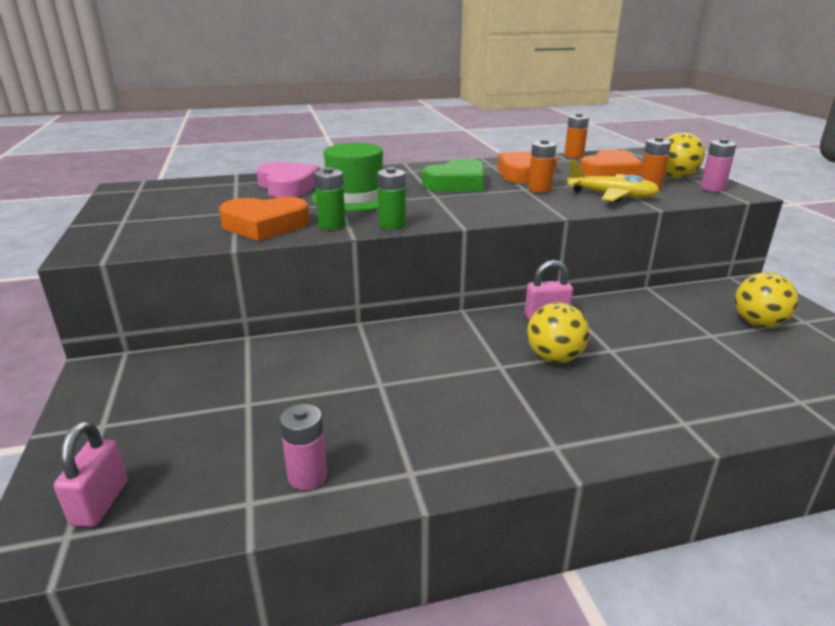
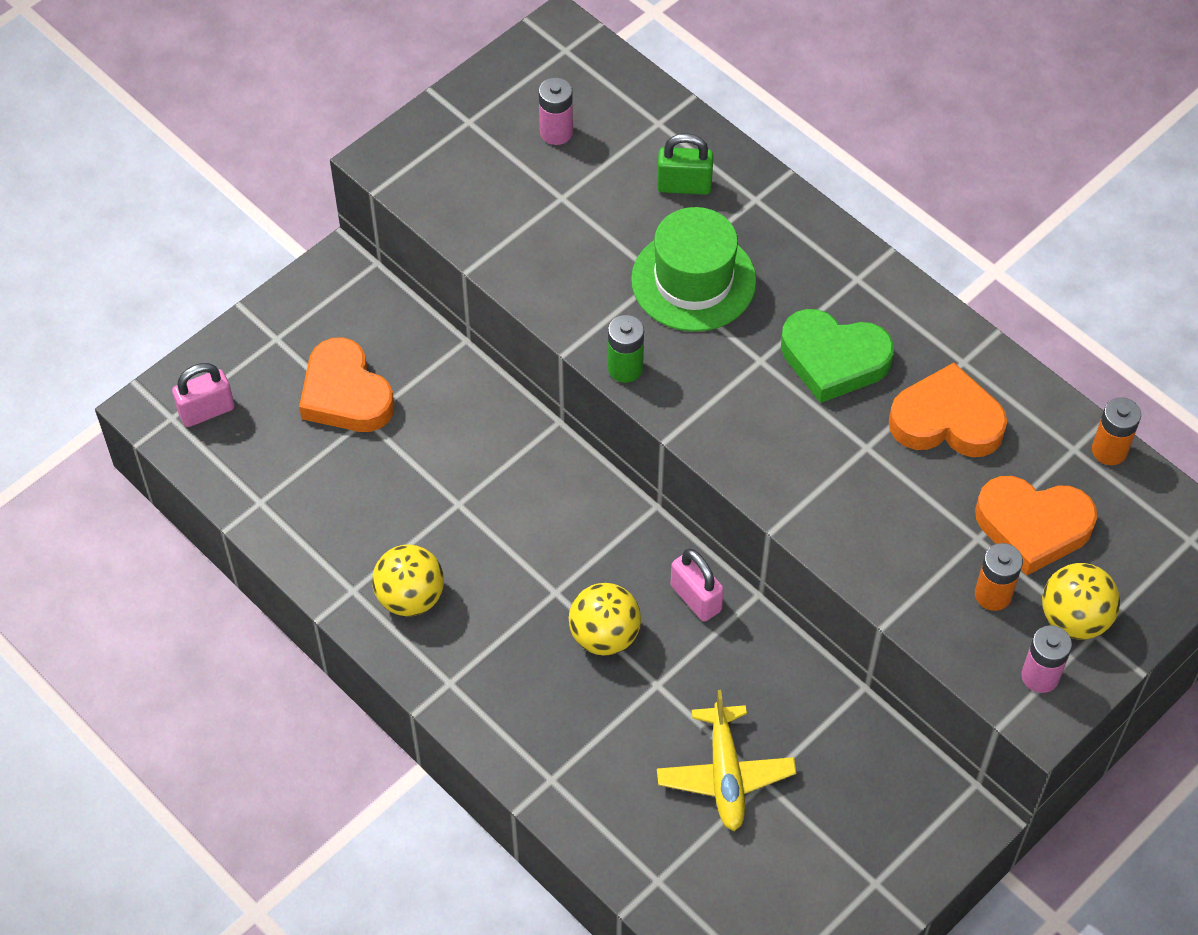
camera: 60 degrees right, 30 degrees up
(265, 225) = (542, 253): orange heart -> orange heart (345, 394)
(288, 186) = (684, 185): pink heart -> green padlock
(307, 476) = (307, 522): pink battery -> pink battery (556, 132)
(332, 225) = (585, 313): green battery -> none
(539, 189) = (877, 465): orange battery -> none
(611, 196) = (906, 558): yellow plane -> yellow plane (725, 774)
(758, 323) = (831, 829): yellow ball -> yellow ball (410, 597)

